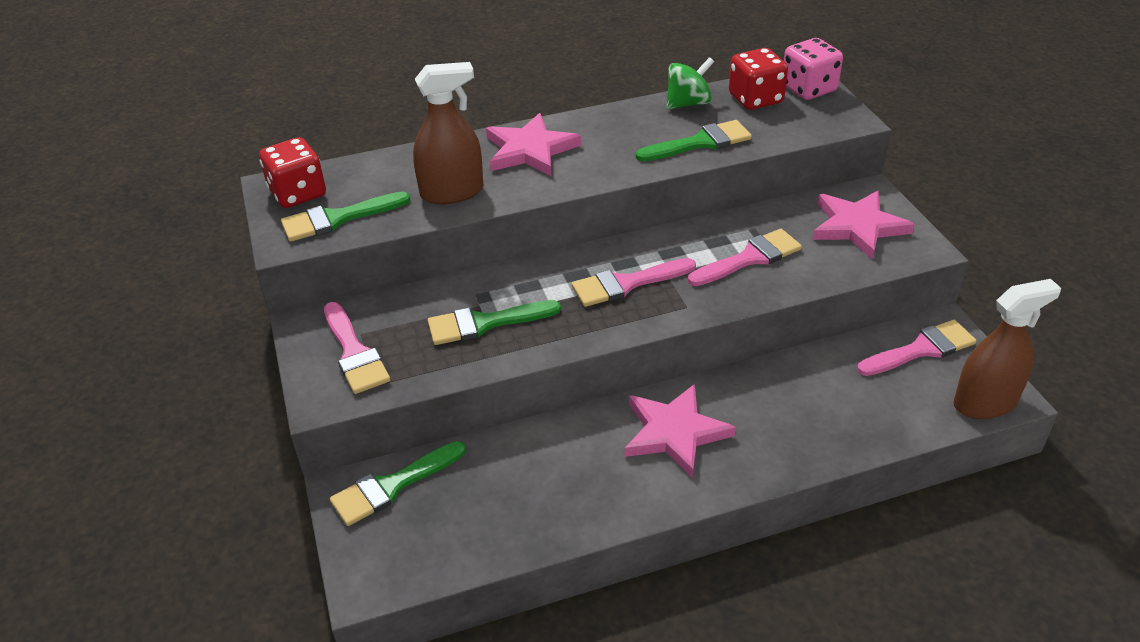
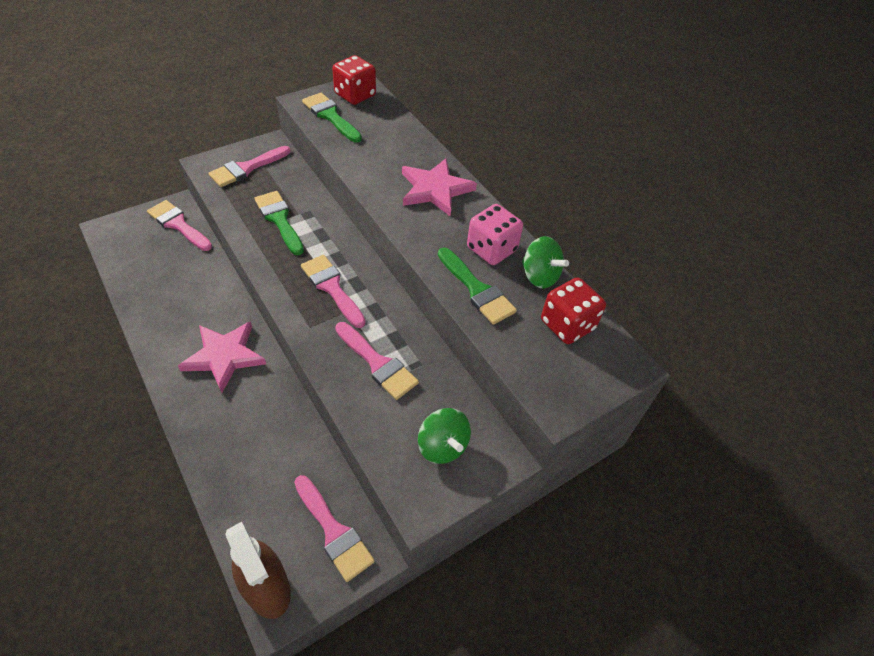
camera: 70 degrees right, 10 degrees up
(392, 486) = (178, 224): green brush -> pink brush
(452, 192) = (370, 159): brown spray bottle -> none
(808, 89) = (604, 367): pink dice -> pink dice (491, 249)
(857, 226) = (442, 446): pink star -> green spinning top

